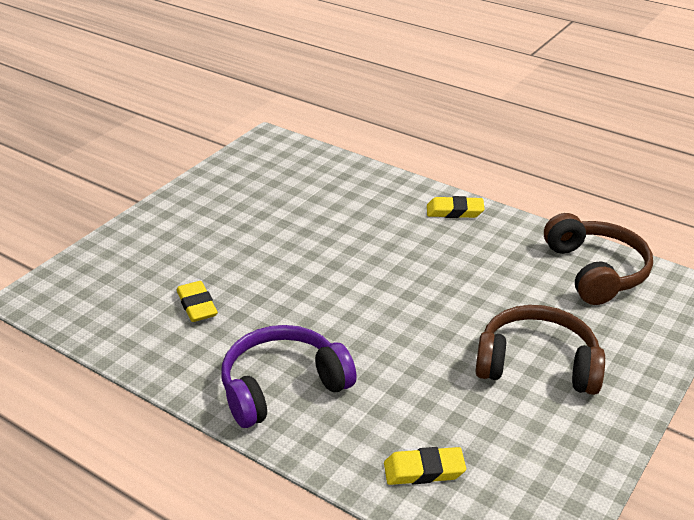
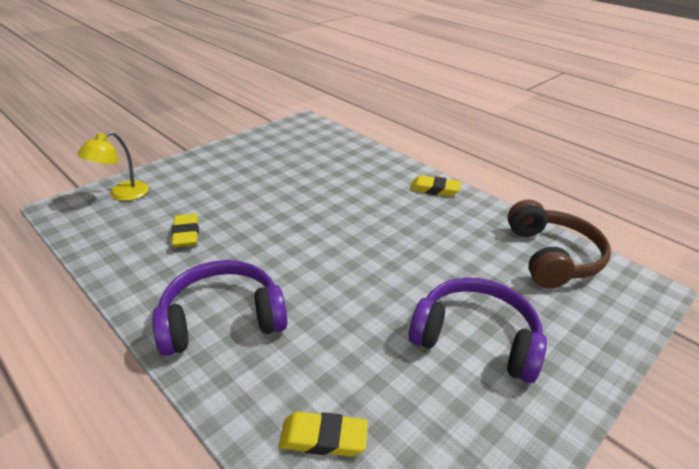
camera: 10 degrees right, 0 degrees up
(94, 270) = (122, 194): none -> yellow lamp
(537, 364) = (475, 338): brown headphones -> purple headphones

